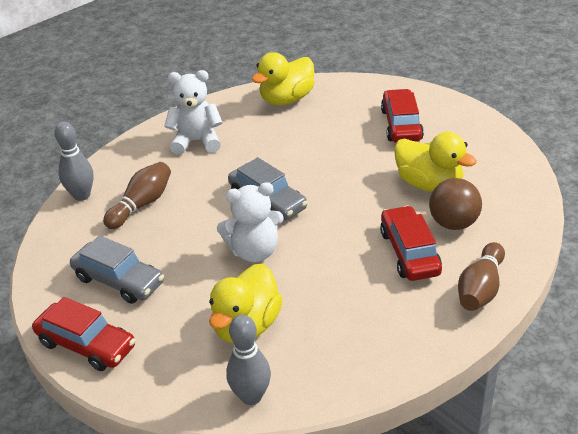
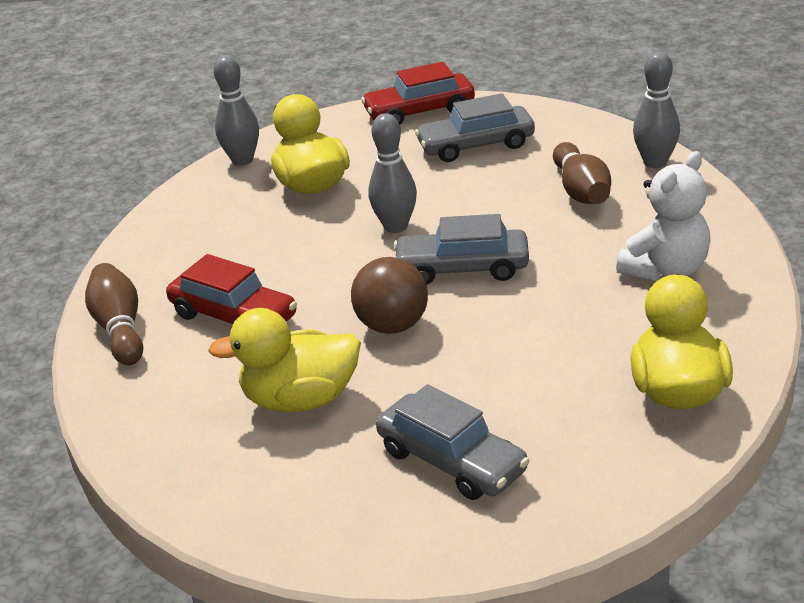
camera: 135 degrees right, 5 degrees down
(254, 251) = (395, 226): white teddy bear -> grey bowling pin
(401, 125) = (452, 461): red car -> grey car
(453, 223) = (216, 372): brown ball -> brown ball (392, 326)

